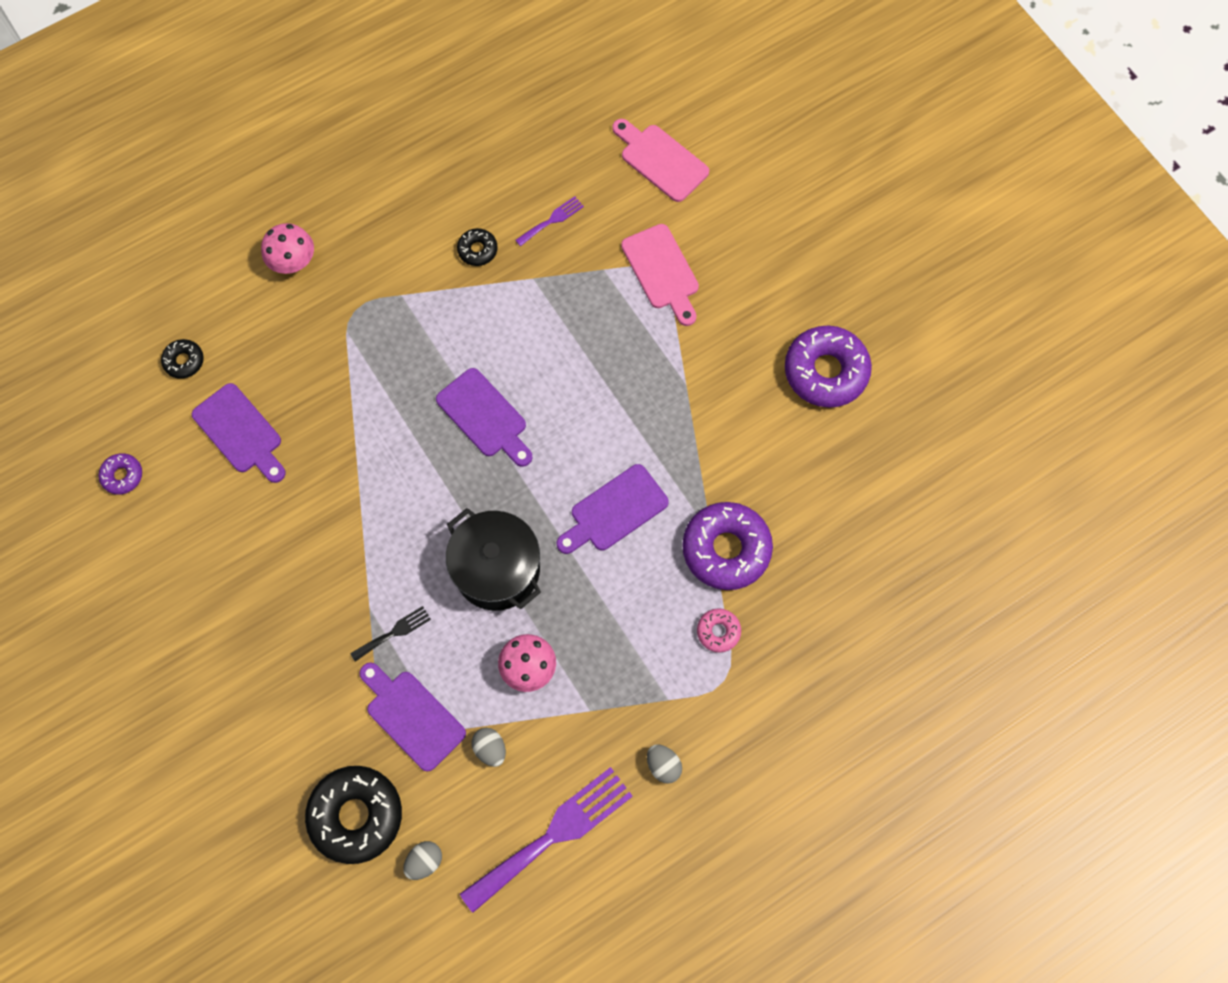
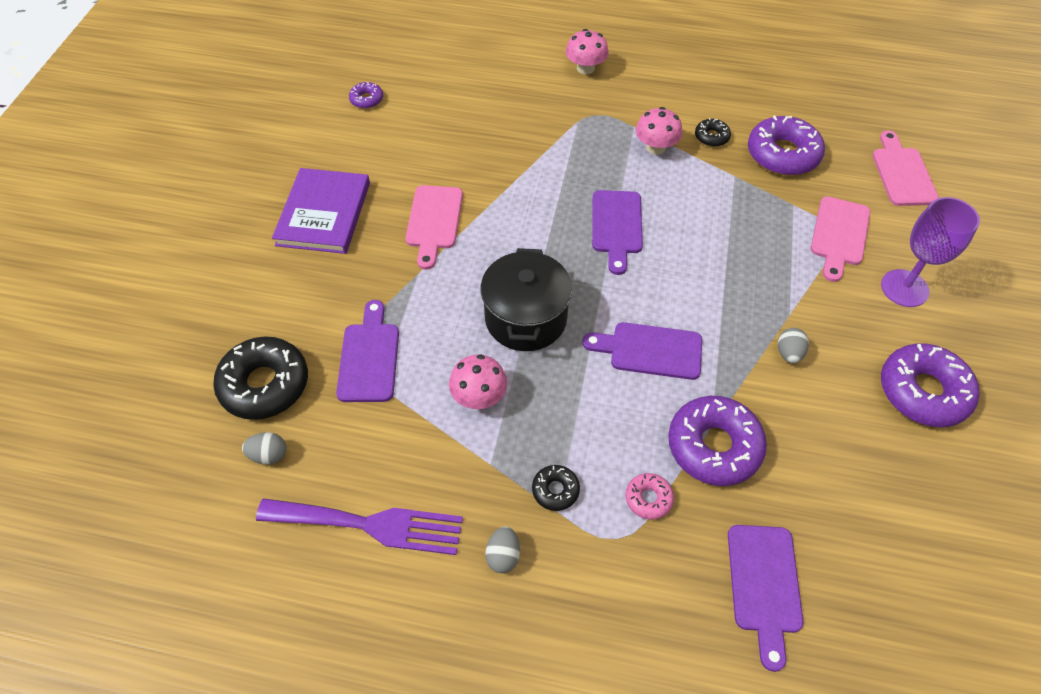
camera: 45 degrees right, 15 degrees down
(184, 361) = (466, 72): black donut -> black donut (555, 490)
(224, 628) = (324, 214): none -> purple book
(240, 432) = (455, 126): purple cutting board -> purple cutting board (764, 585)
(329, 548) = (434, 221): none -> pink cutting board
(394, 632) = (417, 299): black fork -> none
(441, 303) = (655, 147): none -> pink mushroom
(490, 749) = (394, 424): grey egg -> grey egg (788, 353)
(552, 220) = (782, 154): purple fork -> purple donut
(747, 284) = (904, 288): none -> purple goblet

